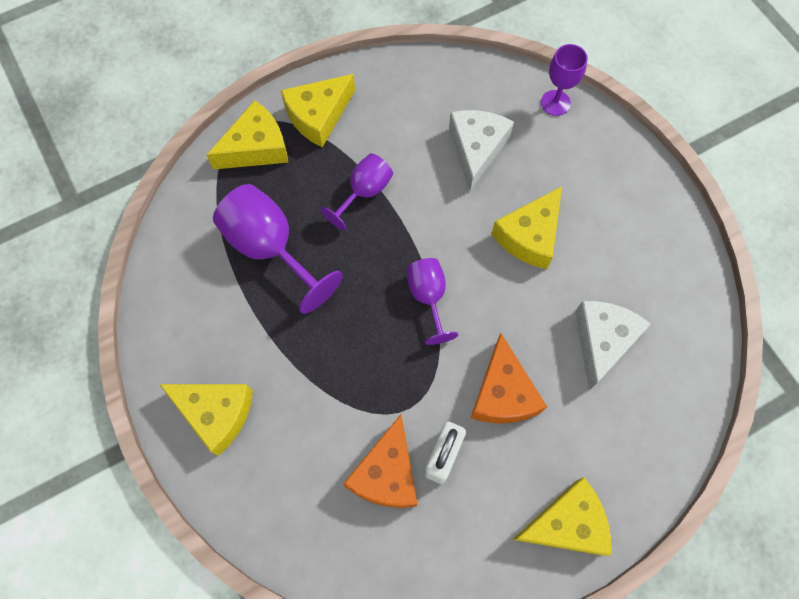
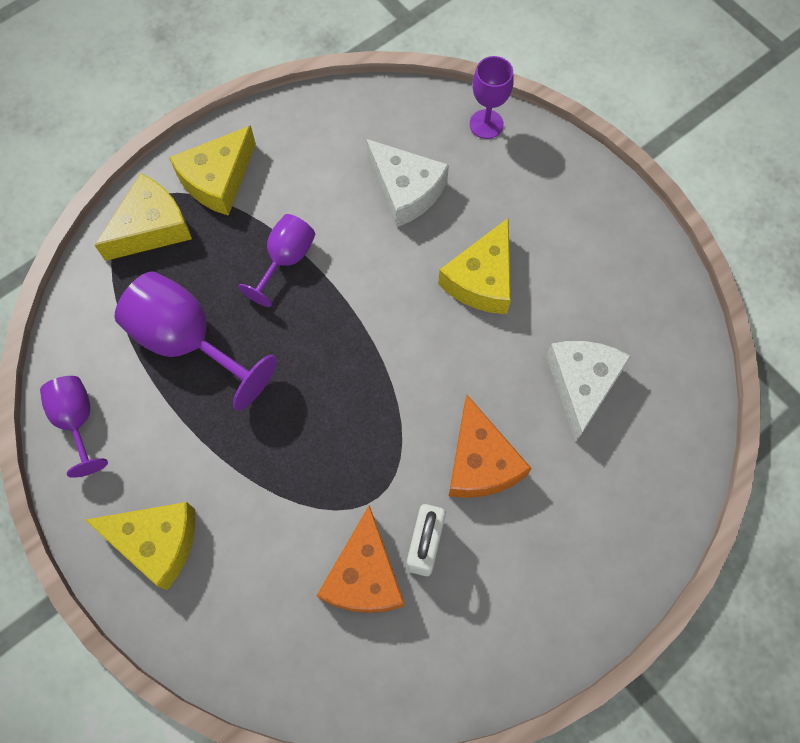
camera: 10 degrees left, 0 degrees up
(428, 297) = (379, 368): purple goblet -> purple goblet (77, 421)
(476, 149) = (406, 190): white cheese -> white cheese turned 135 degrees clockwise
(566, 523) = (574, 595): yellow cheese -> none

